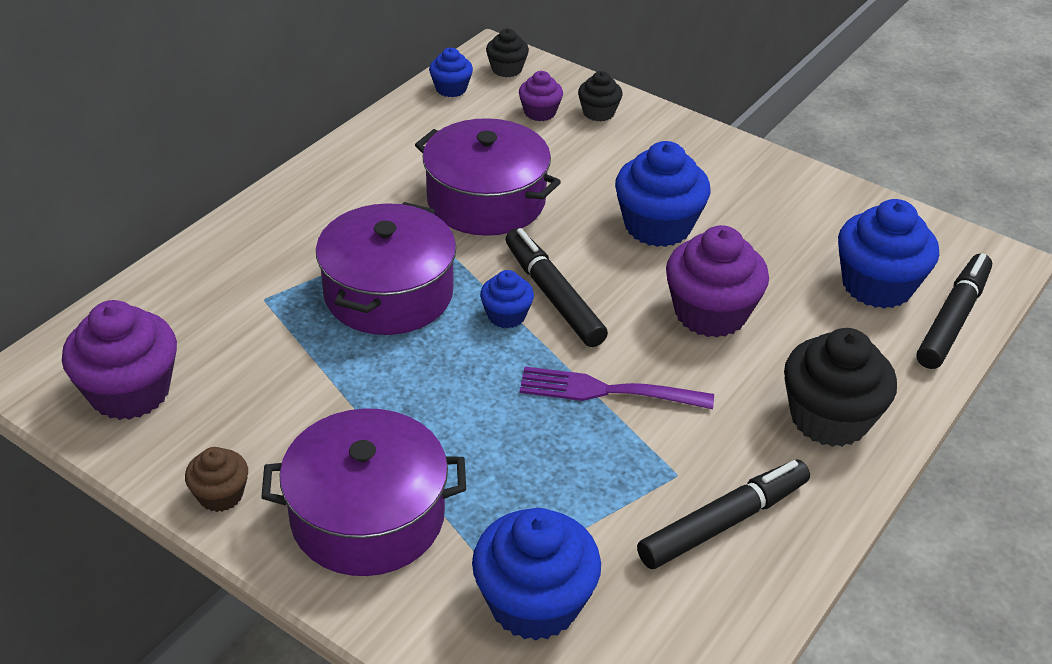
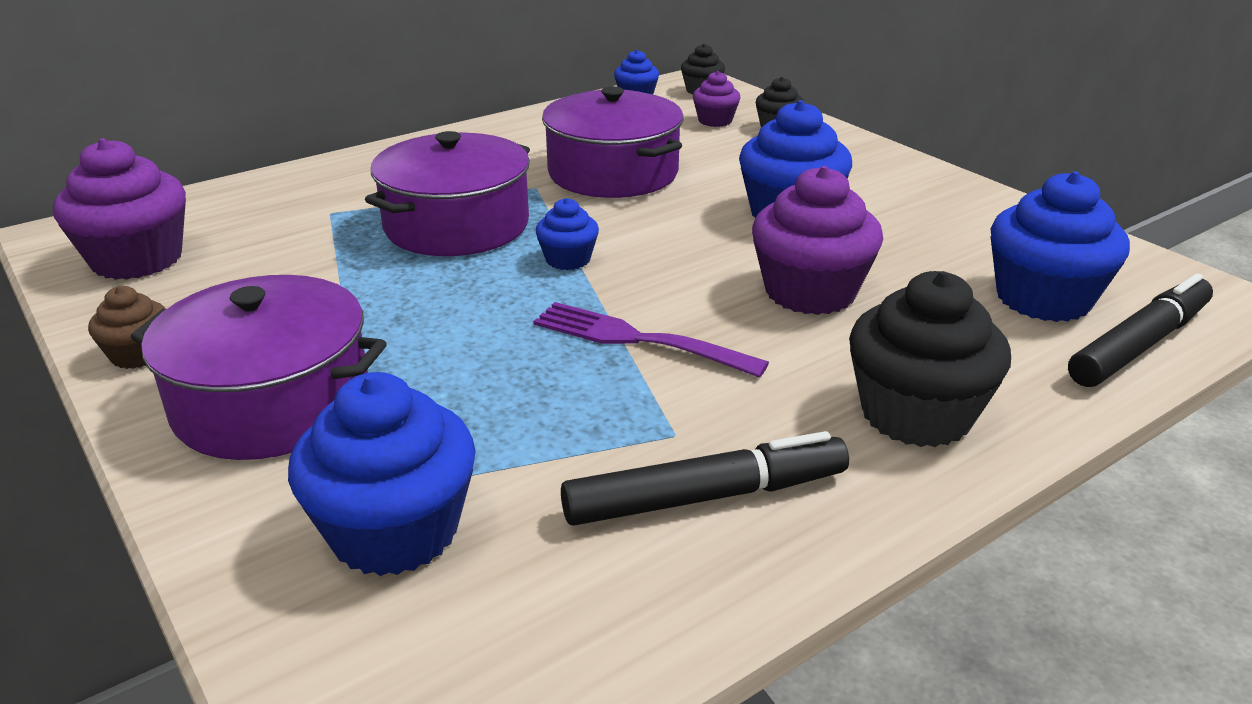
camera: 20 degrees right, 10 degrees down
(553, 296) = (632, 251): black marker -> none

